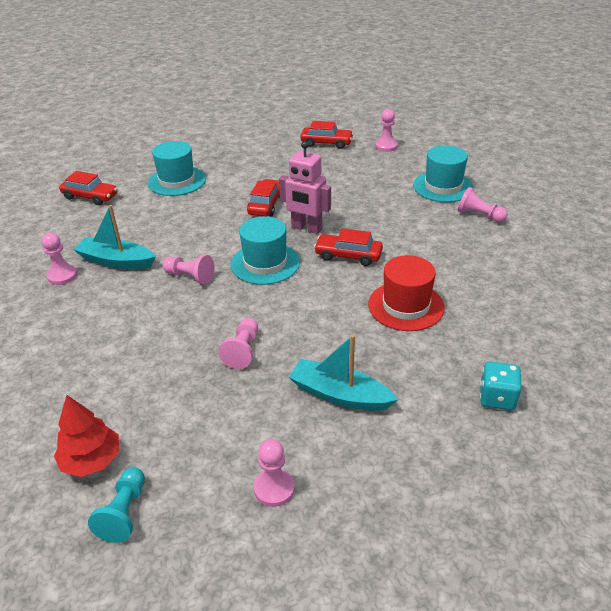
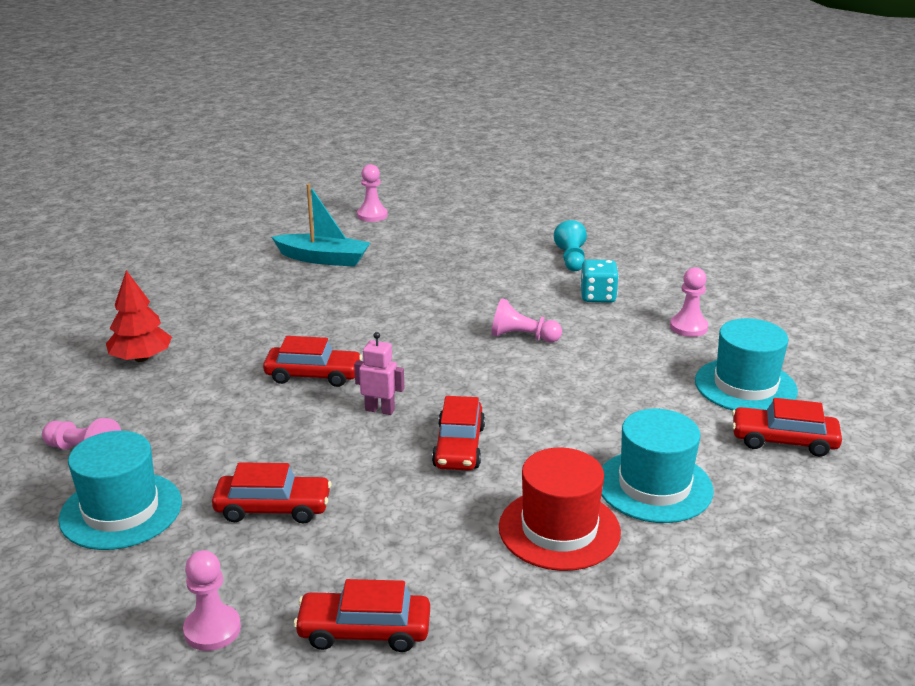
camera: 170 degrees right, 10 degrees down
(91, 460) = (519, 217): red tree -> red tree (141, 358)
(116, 261) = (635, 347): turquoise boat -> none
(124, 512) = (476, 202): turquoise pawn -> turquoise pawn (571, 259)
(243, 350) = (425, 279): pink pawn -> none
(265, 263) = (429, 358): turquoise hat -> turquoise hat (745, 386)
(306, 228) = (380, 410): pink robot -> pink robot, size x0.59
(367, 183) = (273, 508): none -> red car
(406, 306) = (244, 325): red hat -> red hat (559, 529)
(497, 398) = (176, 266): turquoise dice -> turquoise dice (598, 296)

